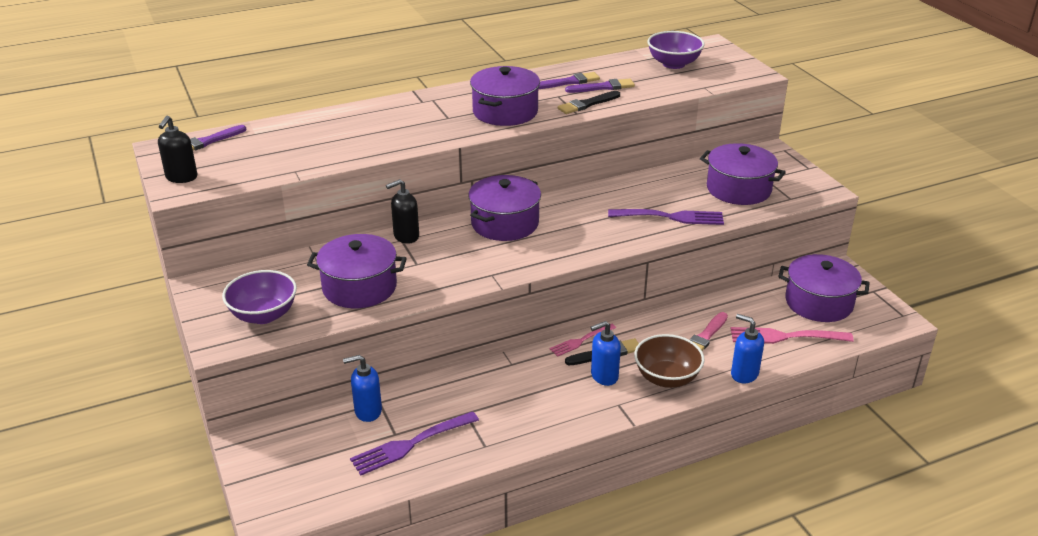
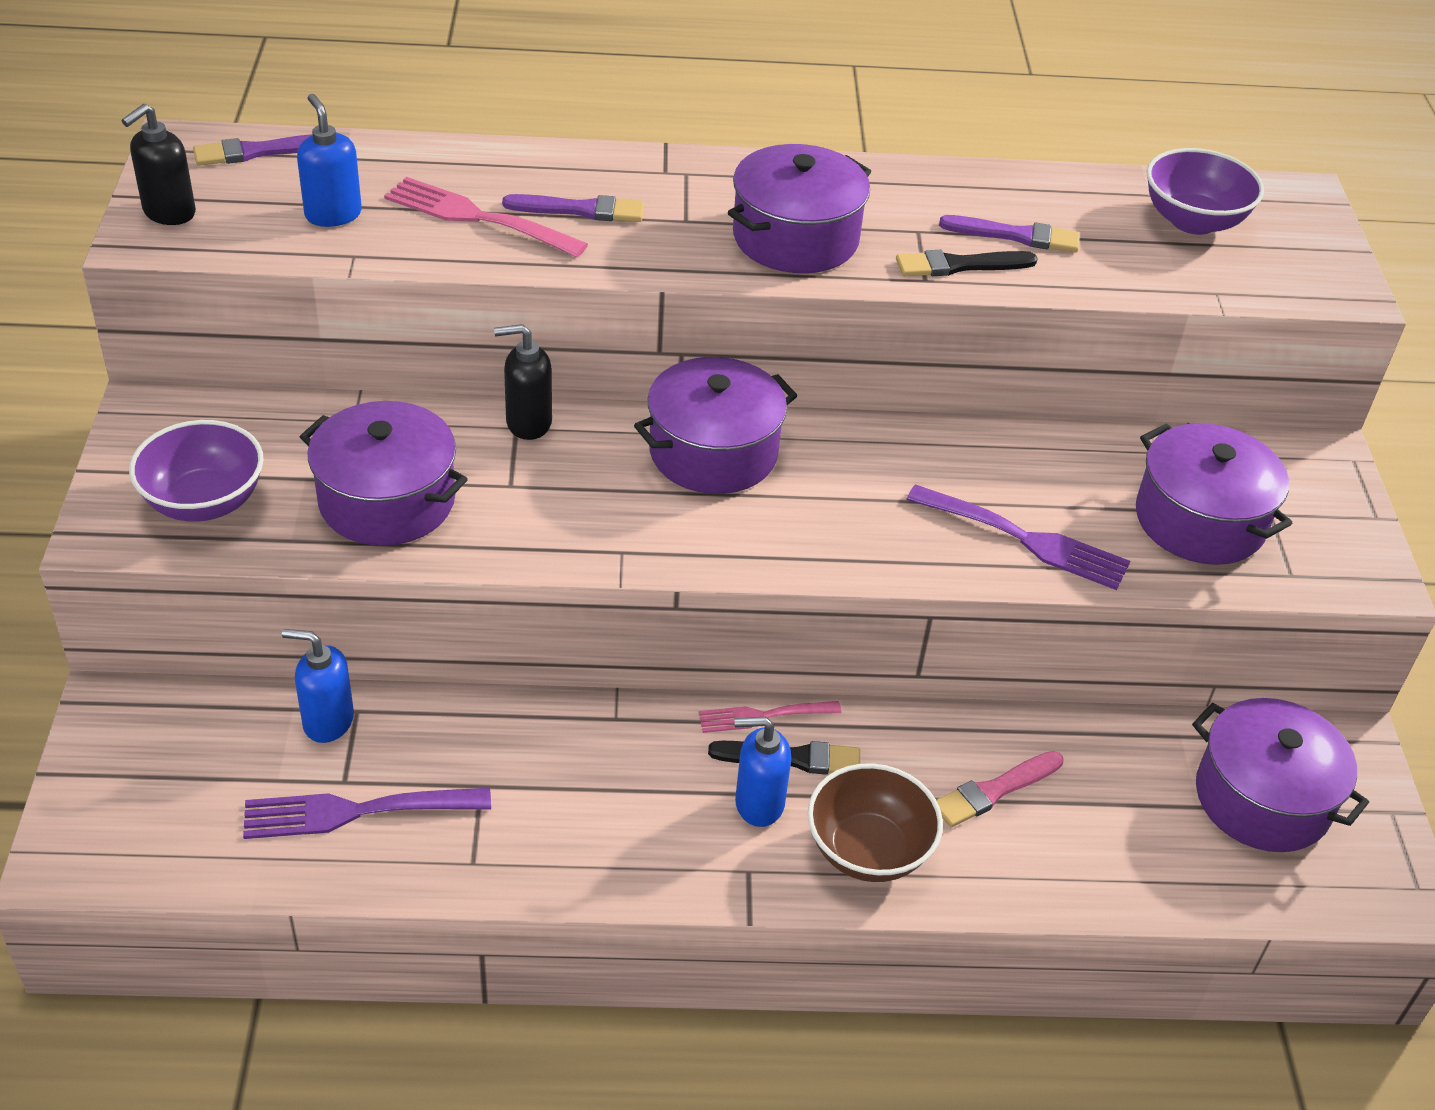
camera: 20 degrees right, 10 degrees up
(569, 82) = (959, 205): purple brush -> purple brush (580, 210)
(744, 374) = (1016, 897): blue soap dispenser -> blue soap dispenser (333, 214)
(785, 337) = (1146, 847): pink fork -> pink fork (477, 217)

